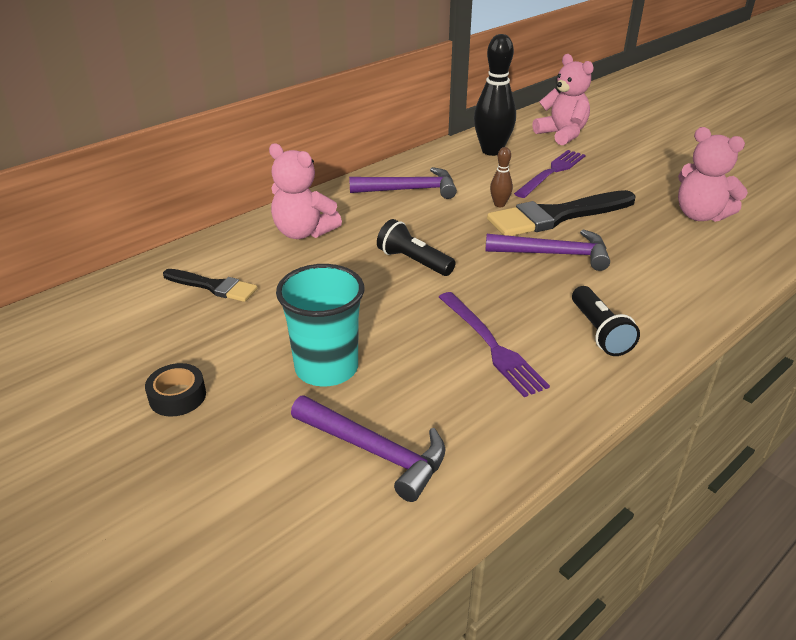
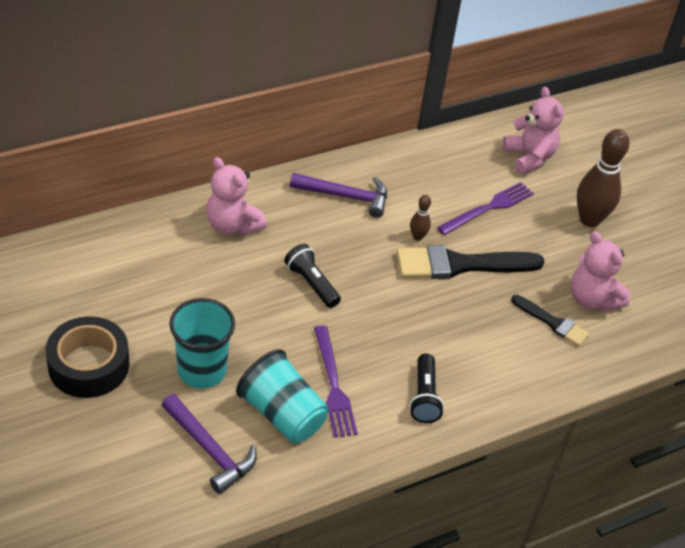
camera: 10 degrees right, 10 degrees up
(177, 396) = (89, 365): black tape -> black tape, size x1.94
(213, 286) = (141, 266): black brush -> black brush (552, 322)
(448, 389) = (282, 414): none -> turquoise cup
(492, 151) = (447, 164): black bowling pin -> none
(554, 254) = (434, 308): purple hammer -> none
(648, 163) = (589, 220): none -> brown bowling pin

